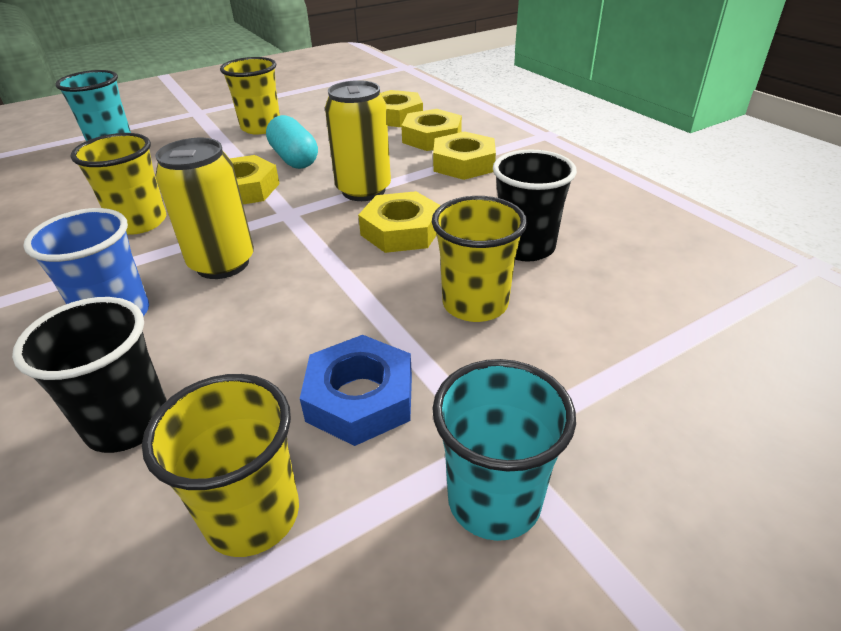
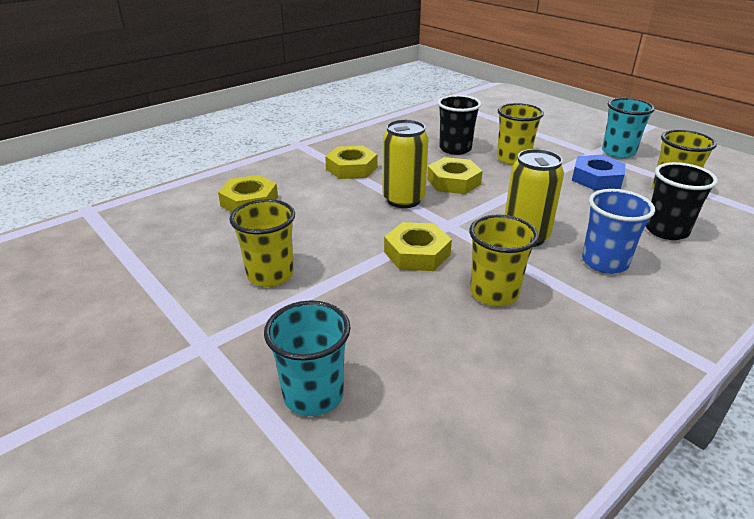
camera: 100 degrees left, 5 degrees down
(294, 159) = (351, 239): turquoise capsule -> none
(432, 137) = (303, 182): yellow nut -> none

